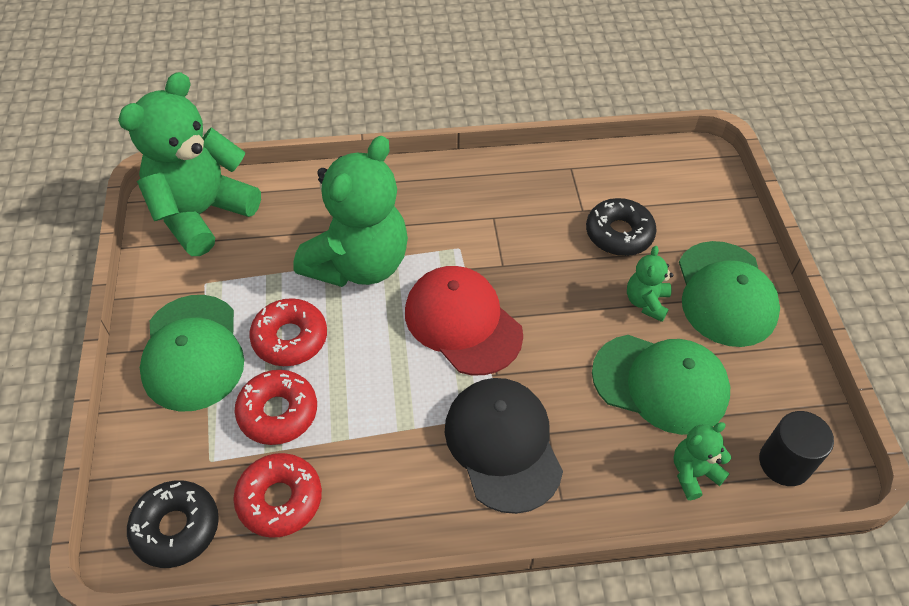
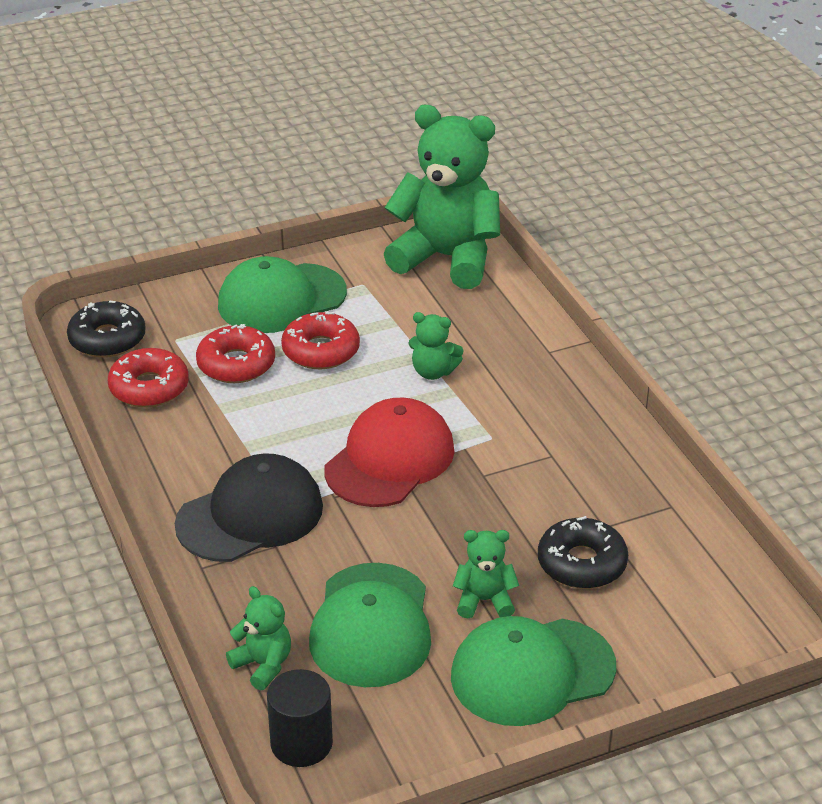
camera: 75 degrees right, 15 degrees down
(358, 264) = (433, 372): green teddy bear -> green teddy bear, size x0.44

